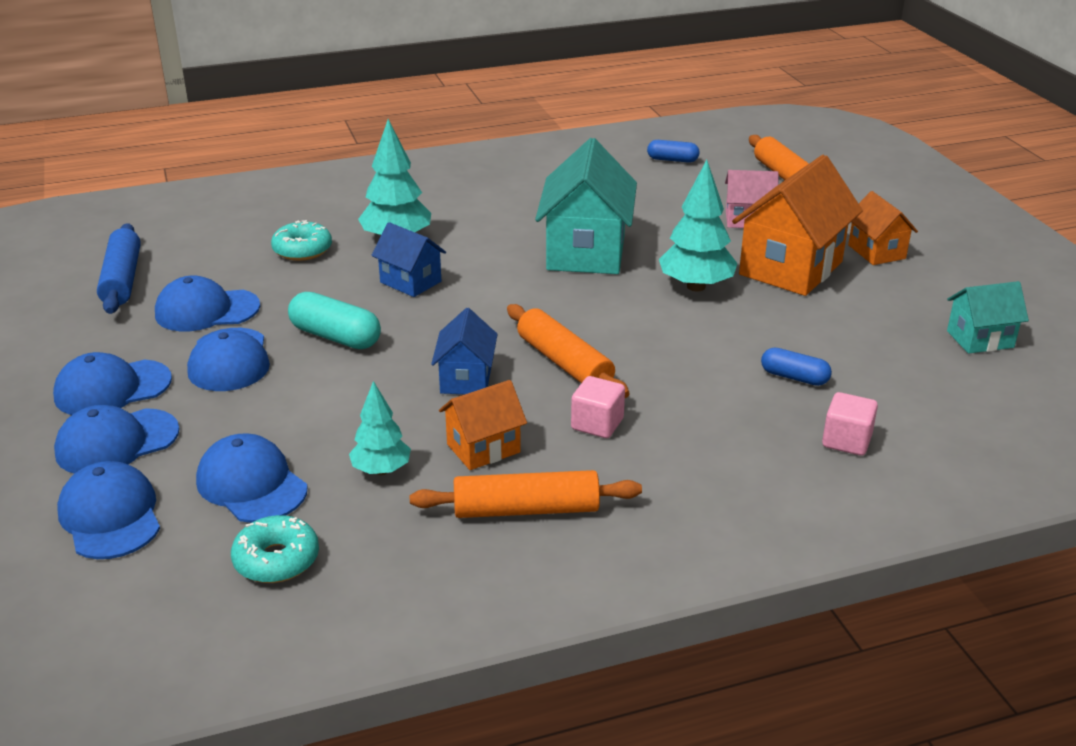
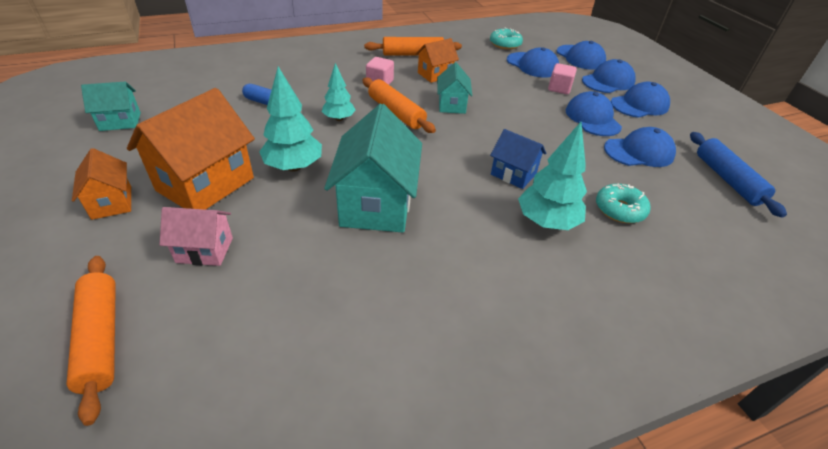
camera: 175 degrees right, 10 degrees up
(335, 337) = (541, 131): turquoise capsule -> none
(381, 470) = (479, 68): turquoise tree -> turquoise tree (339, 119)
(466, 379) = (452, 105): blue house -> turquoise house
(672, 160) = (236, 391): blue capsule -> none
(846, 441) = (256, 72): pink cube -> pink cube (559, 88)

